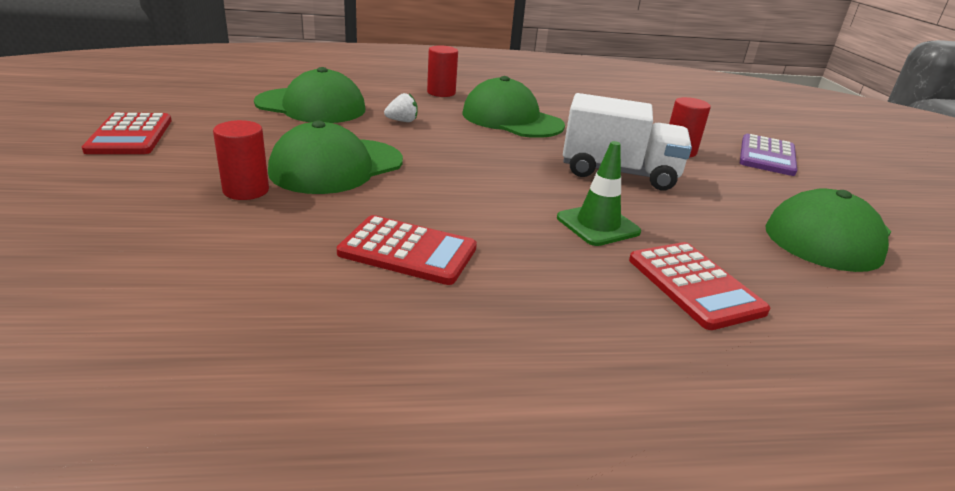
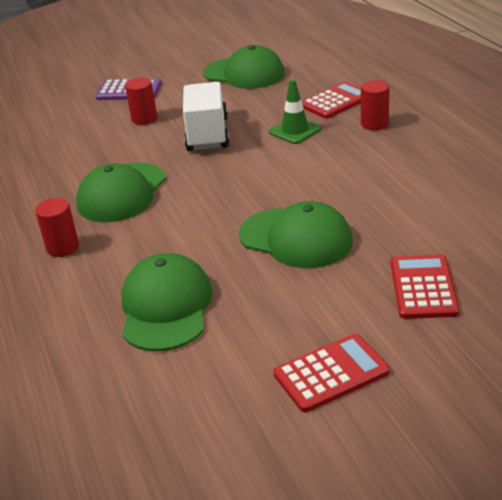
camera: 100 degrees left, 5 degrees up
(246, 190) = (370, 258): red cylinder -> red cylinder (374, 124)
(402, 121) = (169, 242): white strawberry -> none
(408, 251) = (383, 176): red calculator -> red calculator (423, 287)

